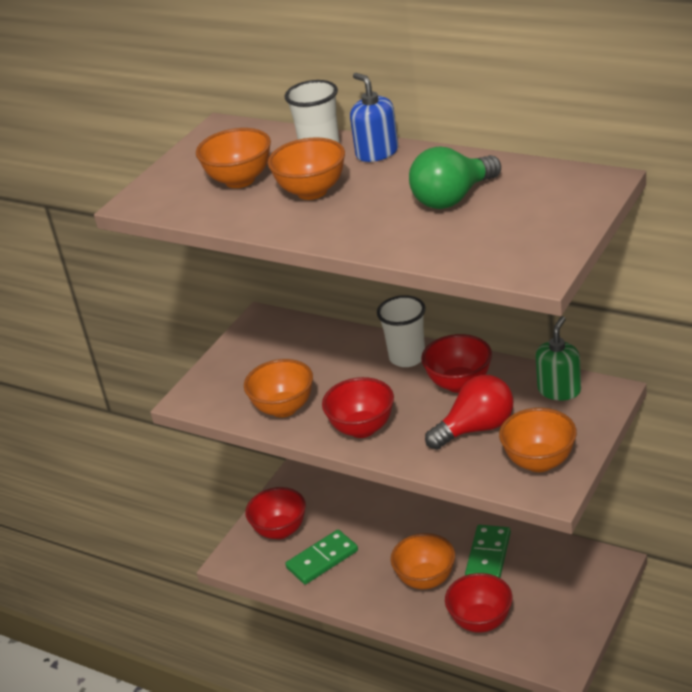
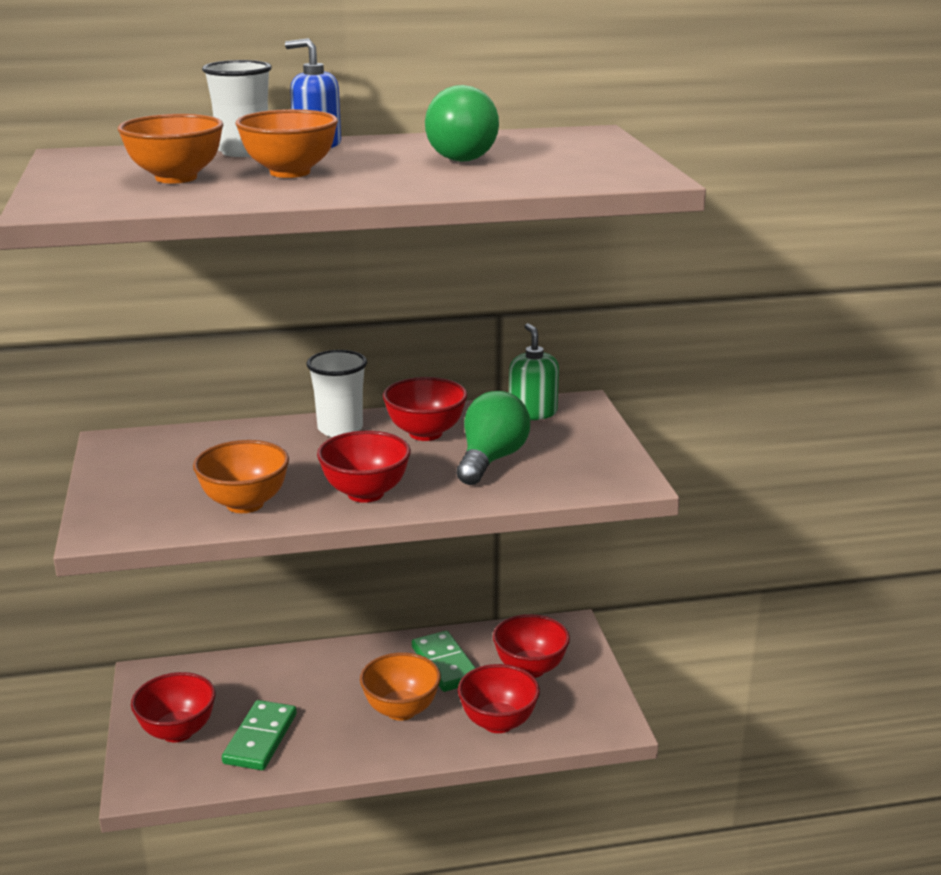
camera: 45 degrees left, 10 degrees down
(476, 428) = (491, 460): red light bulb -> green light bulb
(539, 462) = (588, 465): orange bowl -> none
(545, 587) = (530, 668): none -> red bowl

